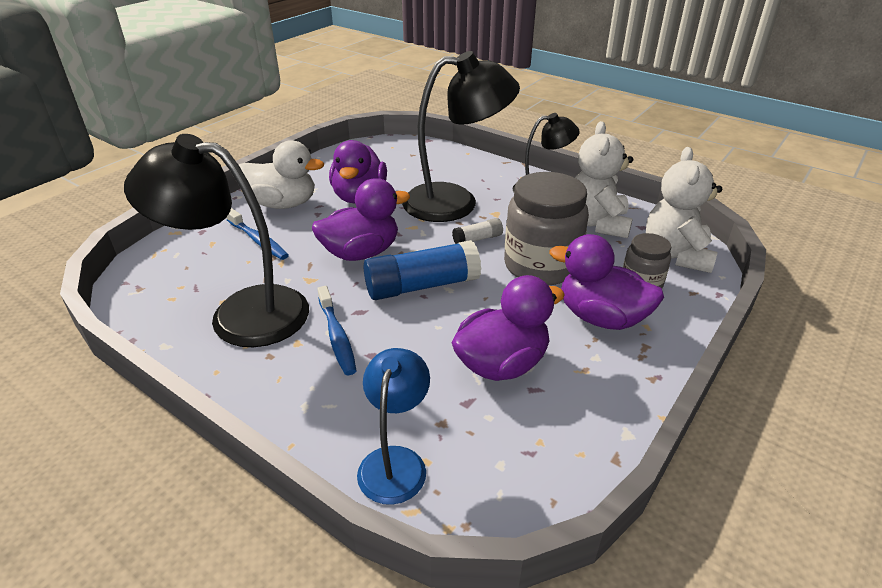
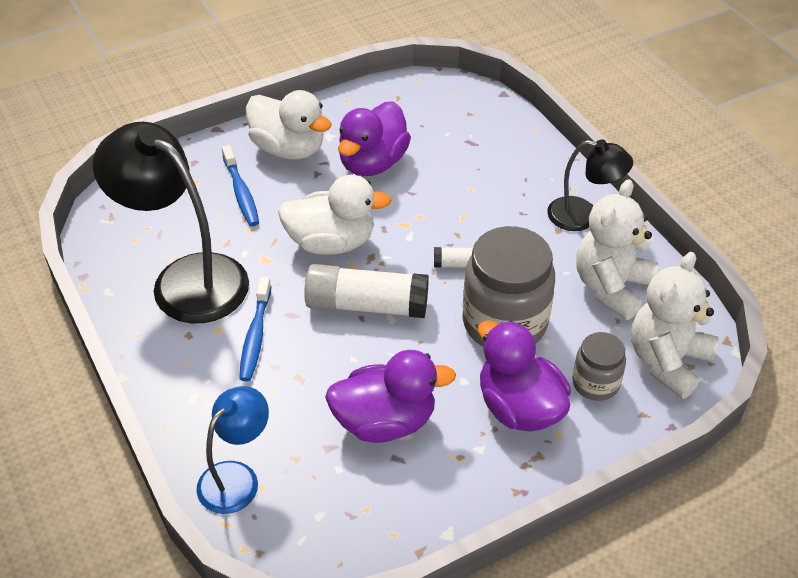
camera: 25 degrees right, 10 degrees up
(361, 253) = (331, 242): purple duck -> white duck
(422, 286) = (367, 305): blue glue stick -> white glue stick
(456, 202) = (472, 204): black lamp -> none

